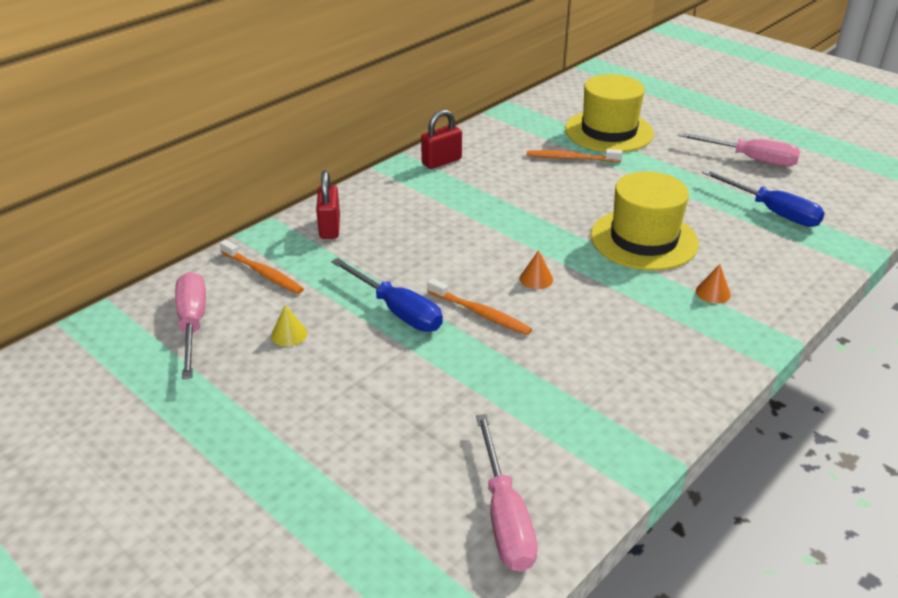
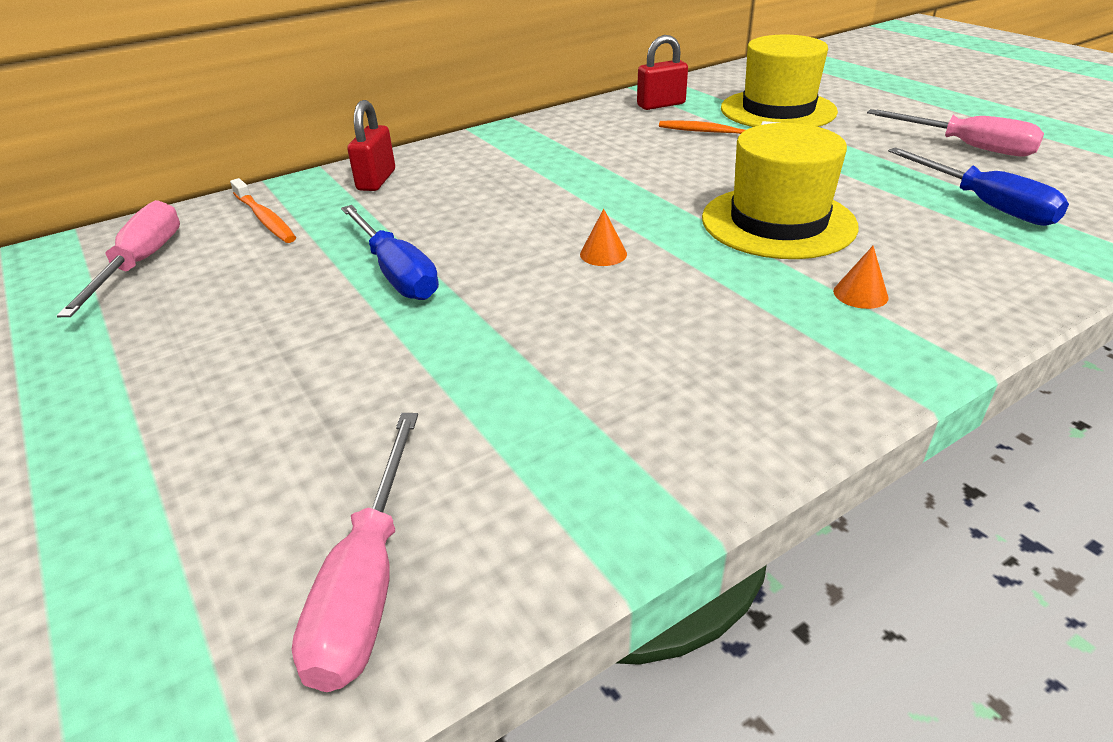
camera: 15 degrees right, 0 degrees up
(289, 334) = (243, 286): yellow cone -> none
(441, 161) = (551, 127): red padlock -> red padlock (661, 105)
(480, 313) = (503, 286): orange toothbrush -> none

